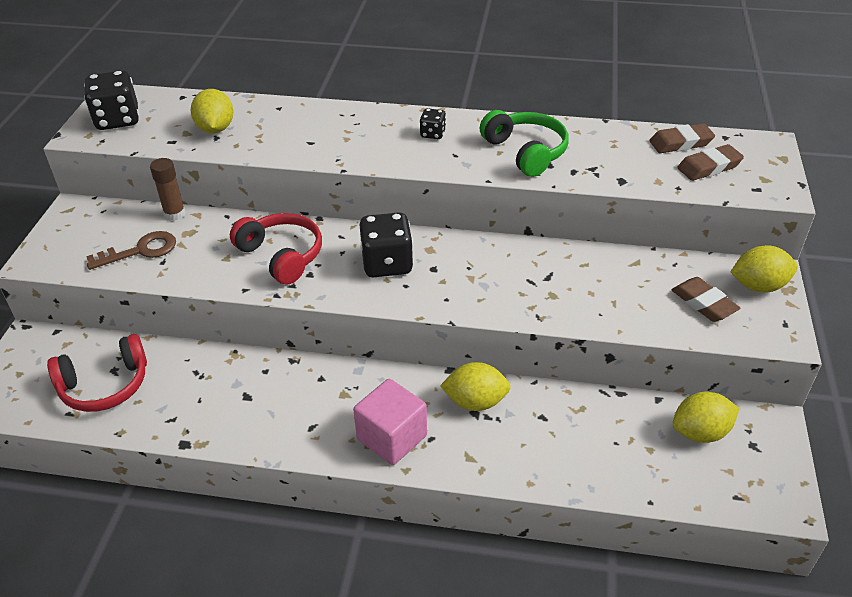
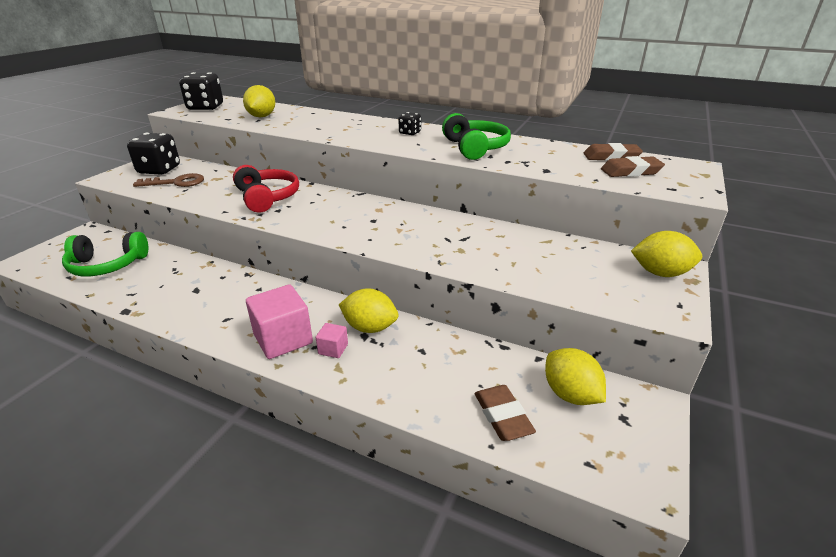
camera: 15 degrees right, 10 degrees down
(105, 385) = (107, 265): red headphones -> green headphones
(175, 214) = (217, 168): brown glue stick -> none
(387, 264) = (339, 212): black dice -> black dice (159, 170)
(452, 437) = (333, 349): none -> pink cube
(700, 432) = (570, 394): yellow lemon -> yellow lemon turned 60 degrees clockwise
(703, 303) = (599, 276): brown eraser -> brown eraser (502, 416)

